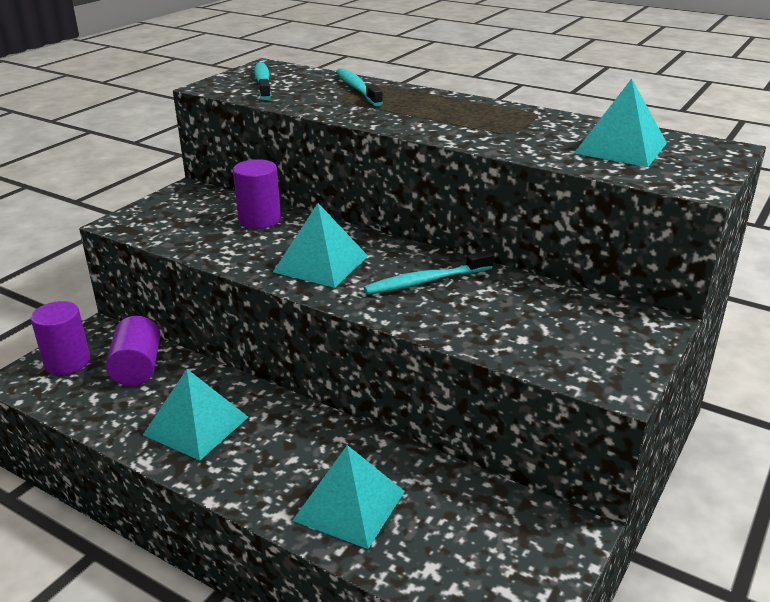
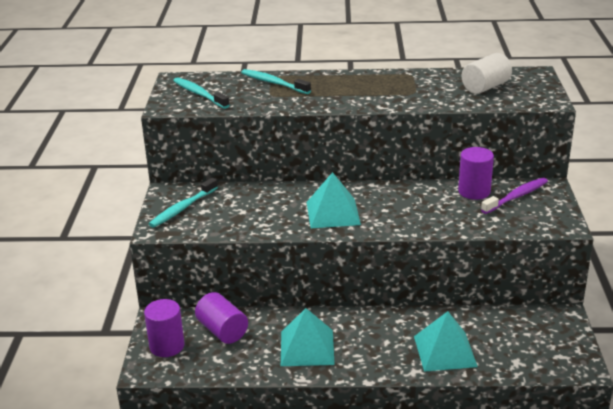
camera: 30 degrees left, 0 degrees up
(259, 220) = (252, 197): purple cylinder -> purple cylinder (474, 191)
(426, 281) = (407, 203): turquoise toothbrush -> turquoise toothbrush (182, 208)
(588, 320) = (516, 197): none -> purple toothbrush
(620, 148) = (485, 87): turquoise pyramid -> white cylinder

